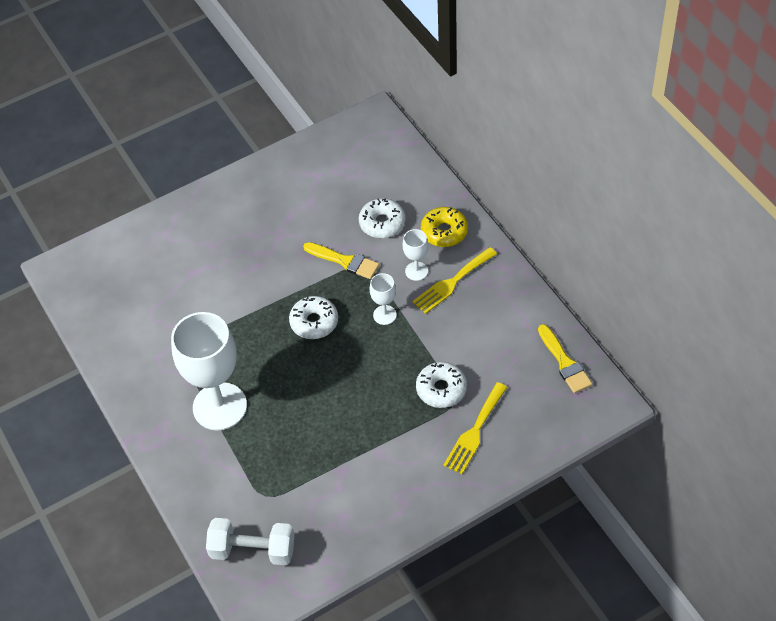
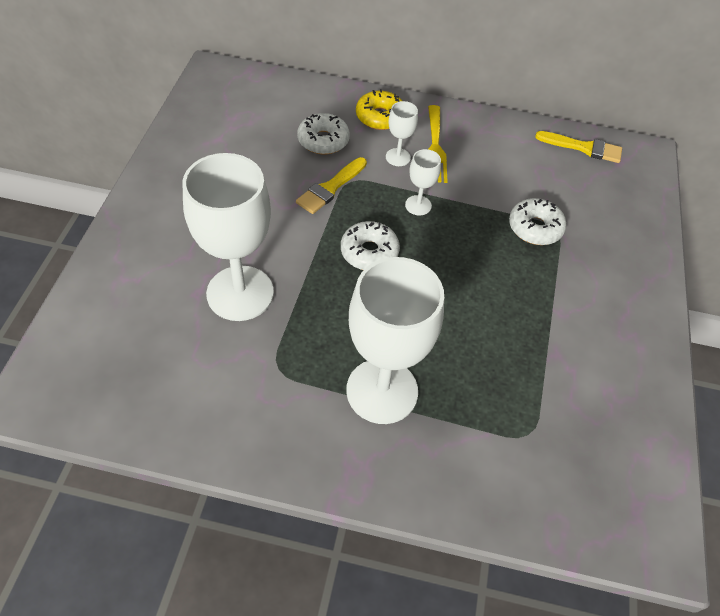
camera: 55 degrees left, 0 degrees up
(213, 290) = (240, 293): none -> white goblet
(253, 550) = (586, 495): white dumbbell -> none
(344, 261) = (330, 188): yellow brush -> yellow brush turned 150 degrees clockwise
(474, 432) = (599, 240): yellow fork -> none

